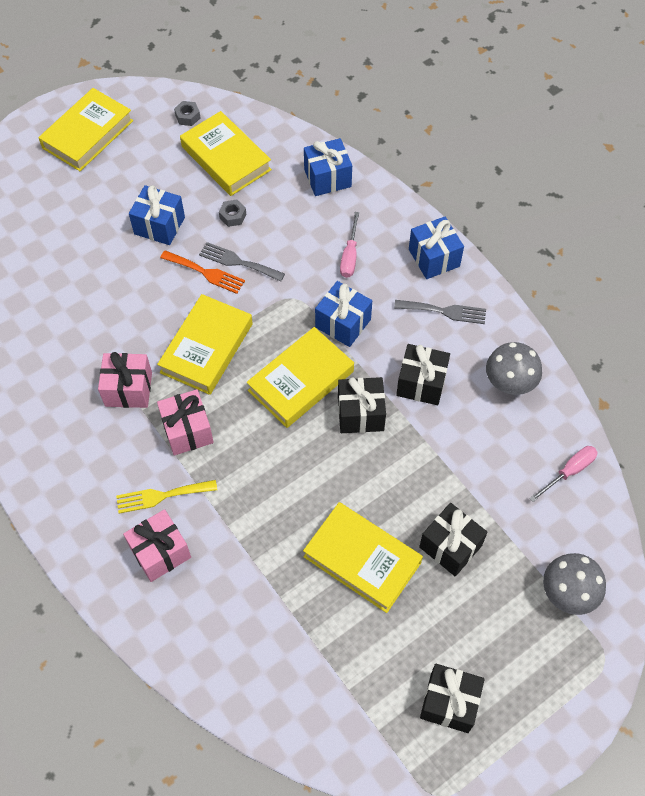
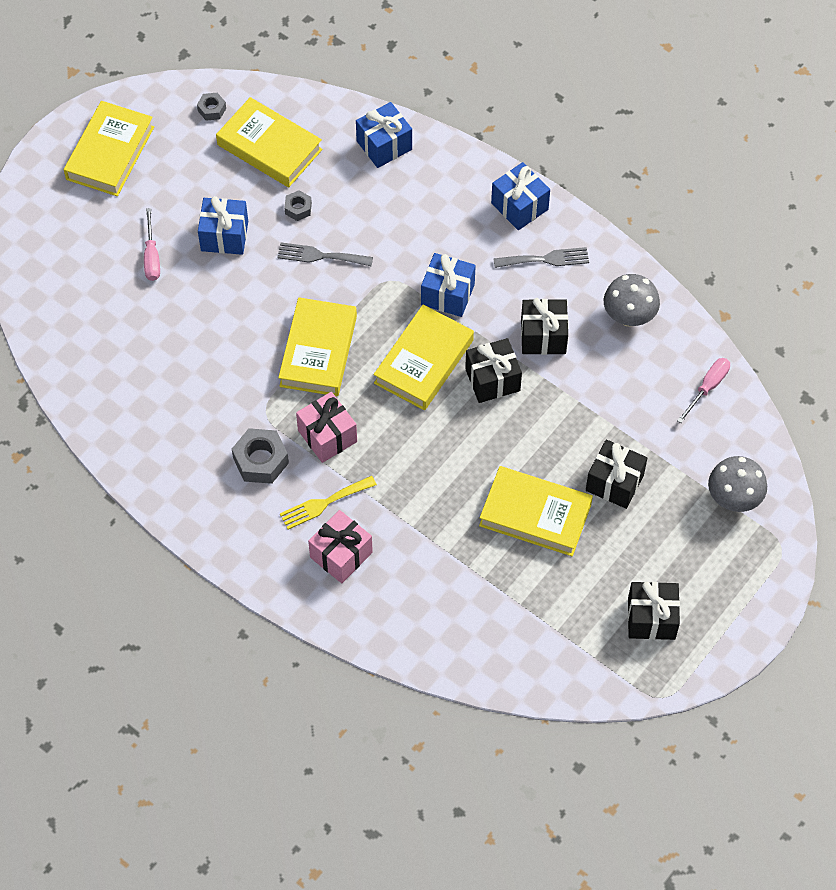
camera: 15 degrees left, 0 degrees up
(117, 439) = (260, 460): none -> grey nut
(128, 389) = (254, 410): pink gift -> none
(206, 273) = (290, 275): orange fork -> none
(350, 256) = (433, 223): pink screwdriver -> pink screwdriver (152, 257)

